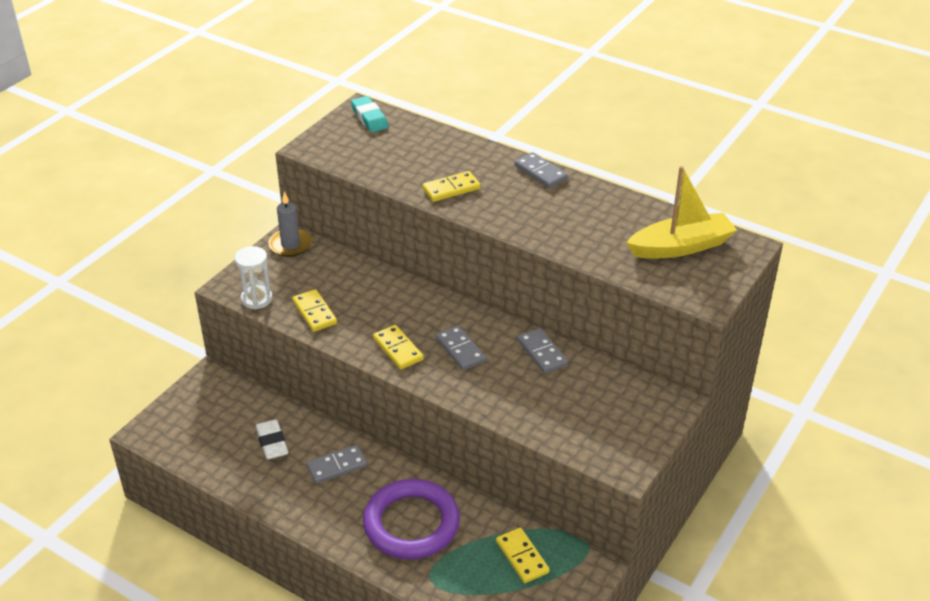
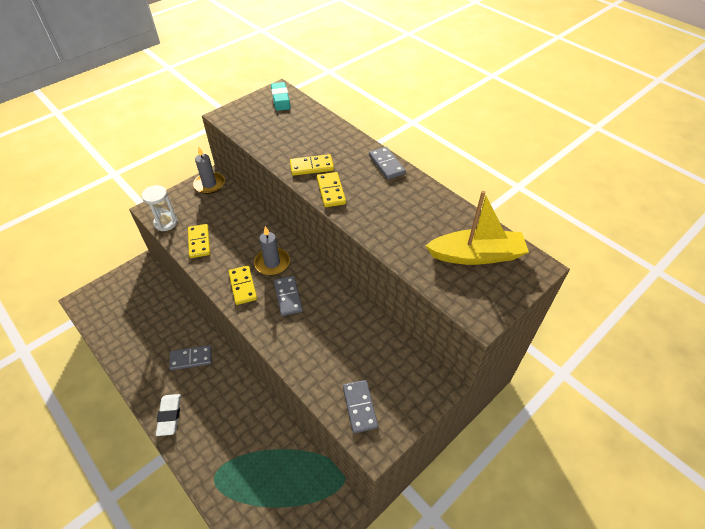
camera: 15 degrees right, 10 degrees up
(272, 443) = (157, 328): white eraser -> white eraser (169, 416)
(411, 523) = (221, 422): purple ring -> none
(422, 318) = (272, 263): none -> grey candle
(522, 557) = (289, 476): yellow domino -> yellow domino (331, 191)
(542, 353) = (348, 313): grey domino -> grey domino (359, 407)

